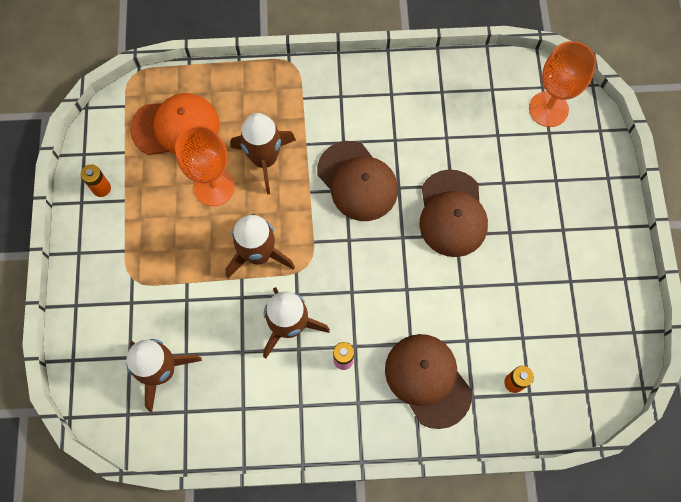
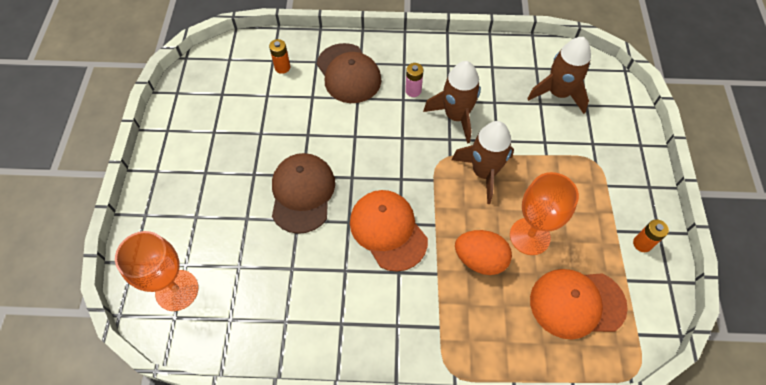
camera: 175 degrees left, 10 degrees down
(265, 160) = (480, 259): brown rocket -> orange egg
(357, 181) = (388, 230): brown cap -> orange cap

